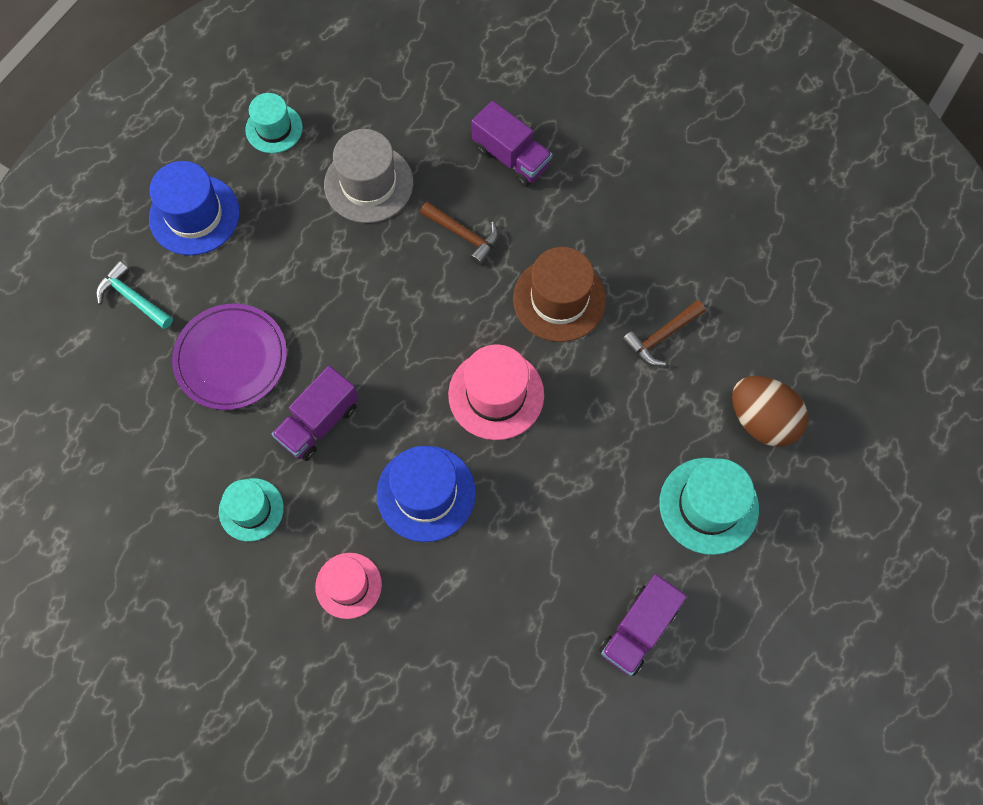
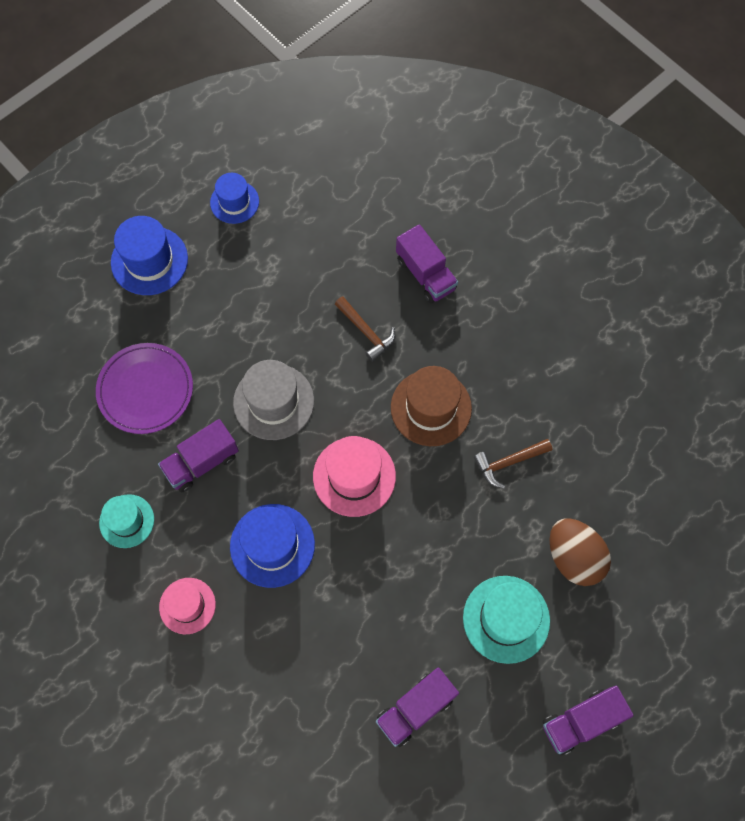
camera: 15 degrees right, 0 degrees up
(133, 298) = (80, 319): turquoise hammer -> none
(274, 128) = (234, 202): turquoise hat -> blue hat
(368, 184) = (299, 268): grey hat -> grey hat (273, 402)
(822, 594) = (581, 721): none -> purple truck

